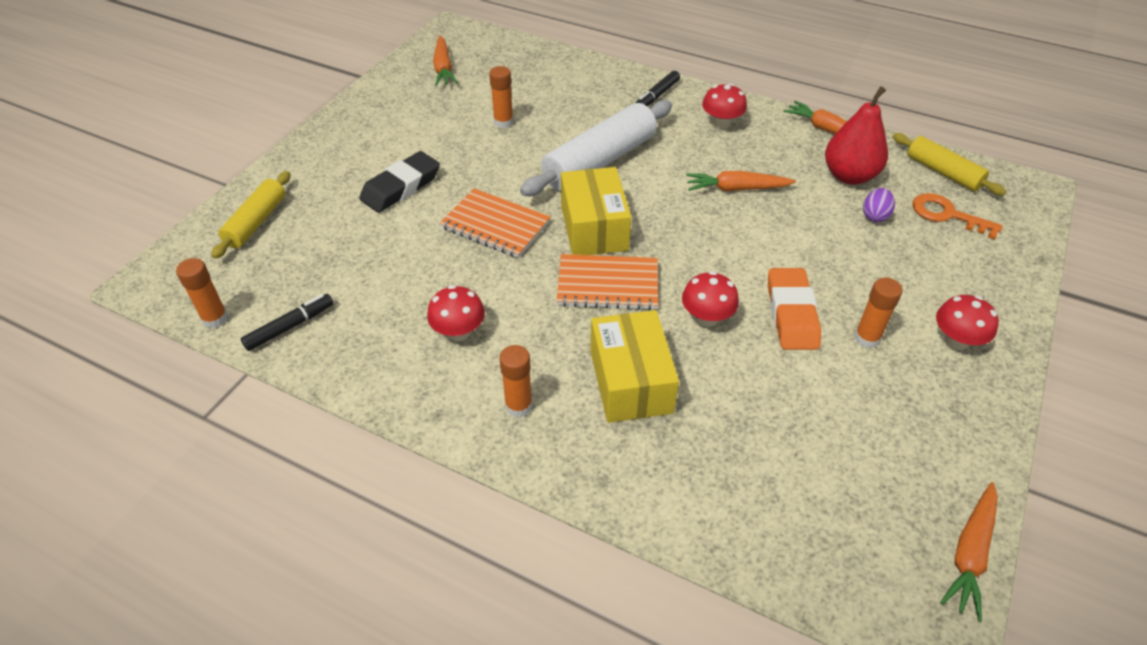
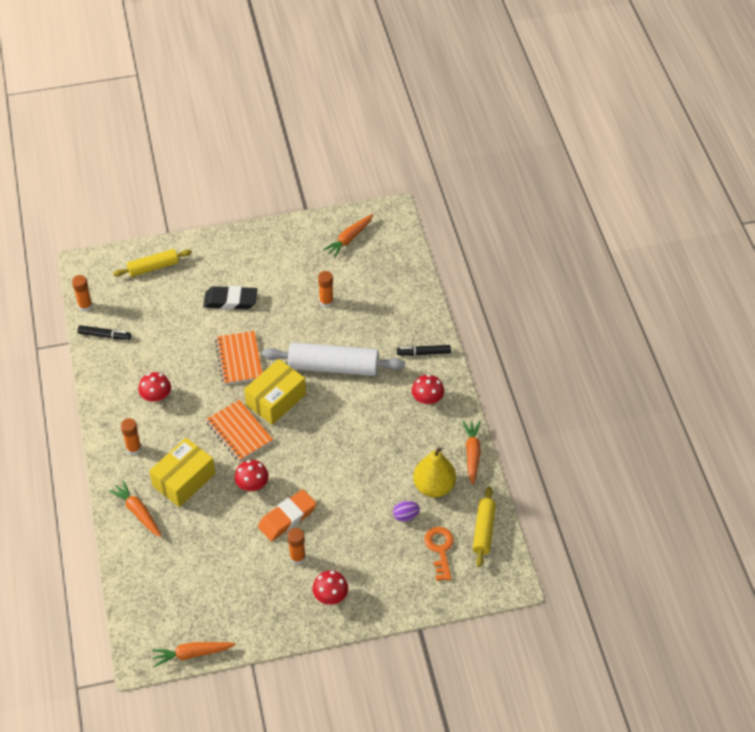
camera: 50 degrees right, 5 degrees up
(736, 189) = (369, 441): orange carrot -> orange carrot (138, 512)
(849, 176) = (434, 487): red pear -> yellow pear

